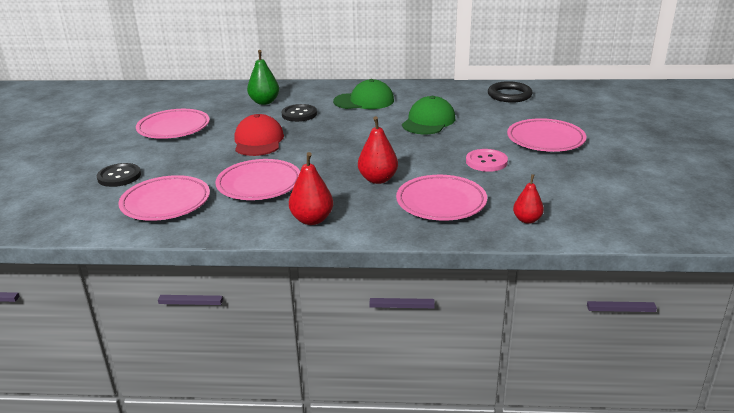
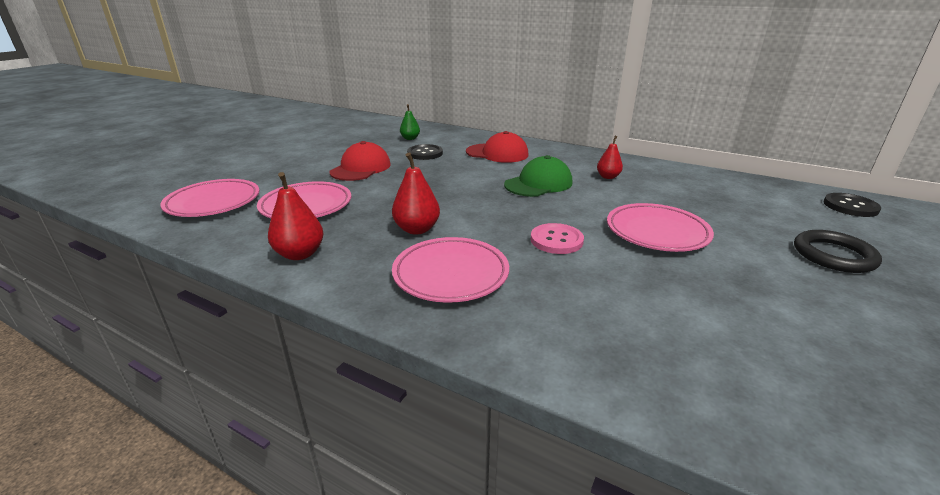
camera: 25 degrees right, 0 degrees up
(119, 176) = (218, 173): black button -> black button (850, 206)
(174, 128) = (313, 145): pink plate -> none
(264, 102) = (410, 138): green pear -> green pear, size x0.66
(364, 101) = (497, 153): green cap -> red cap
(509, 95) = (657, 175): black ring -> black ring (833, 255)
(527, 220) = (531, 331): red pear -> red pear (608, 177)

